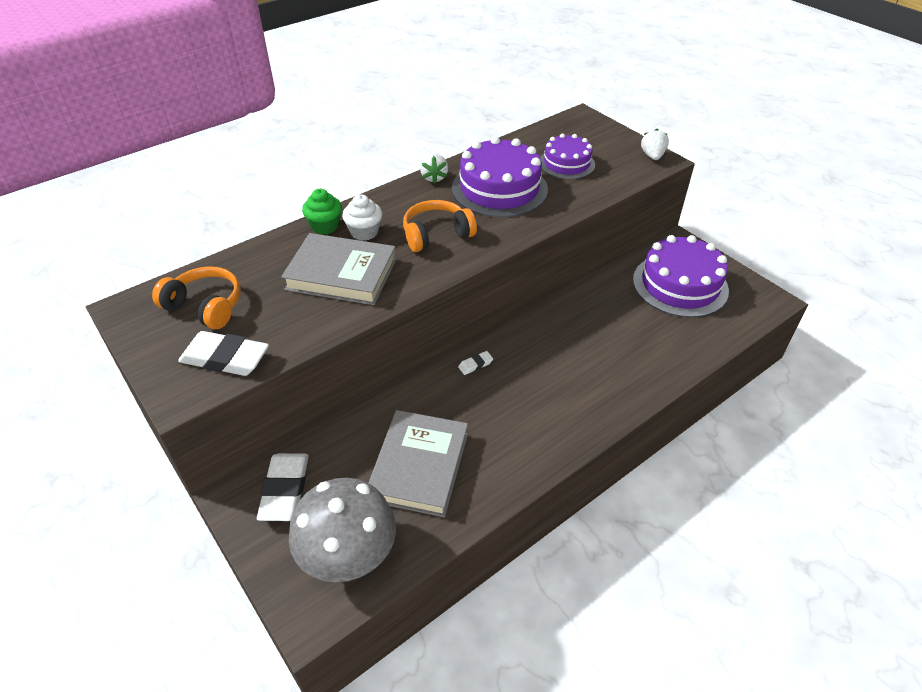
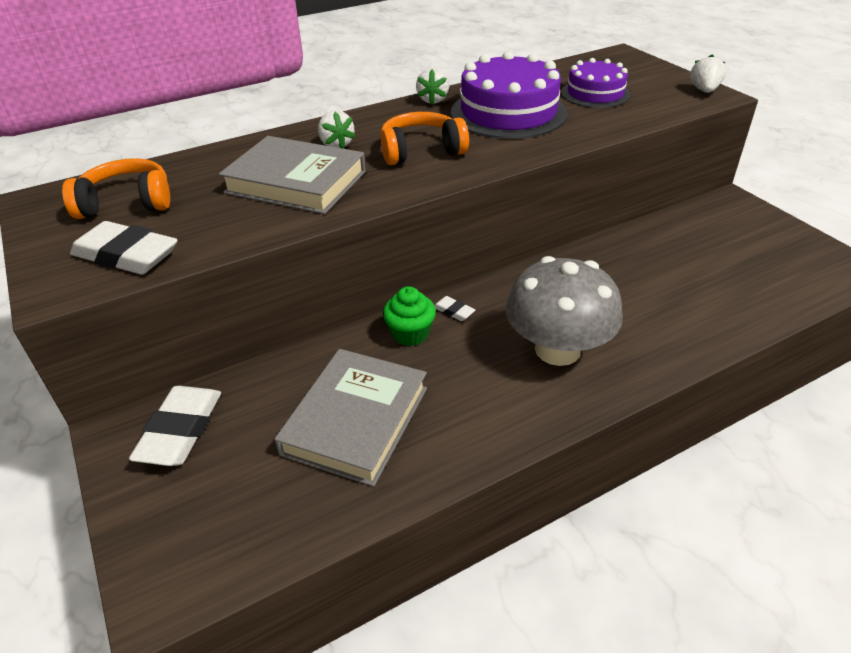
camera: 10 degrees right, 5 degrees down
(205, 306) = (127, 203): orange headphones -> orange headphones turned 45 degrees counterclockwise
(325, 226) = (293, 137): green cupcake -> green cupcake (410, 334)
(348, 554) = (235, 518): grey mushroom -> grey mushroom (557, 349)
(364, 232) = (336, 144): white cupcake -> white strawberry
(475, 365) = (453, 311): white eraser -> white eraser turned 60 degrees clockwise
(680, 285) = (730, 244): purple cake -> none

